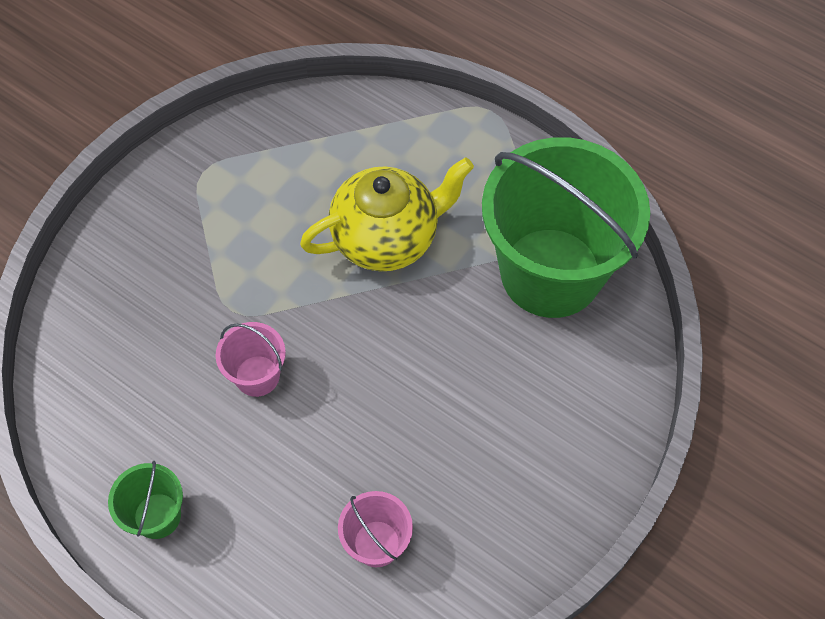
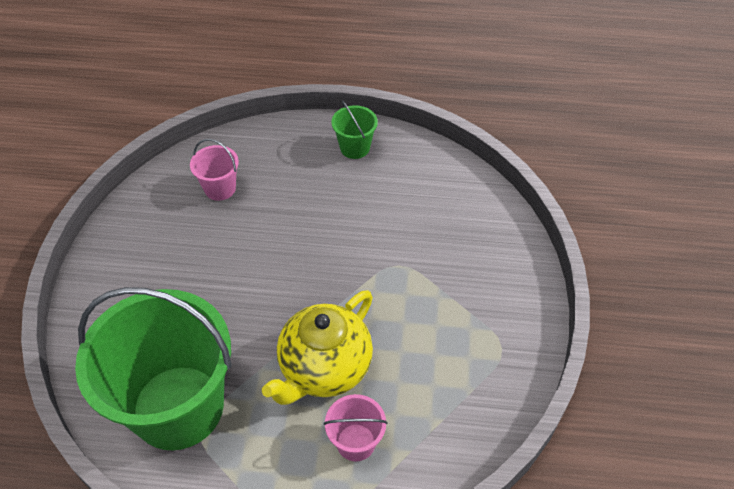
camera: 150 degrees right, 10 degrees down
(257, 376) = (352, 236): pink bucket -> pink bucket (356, 442)

